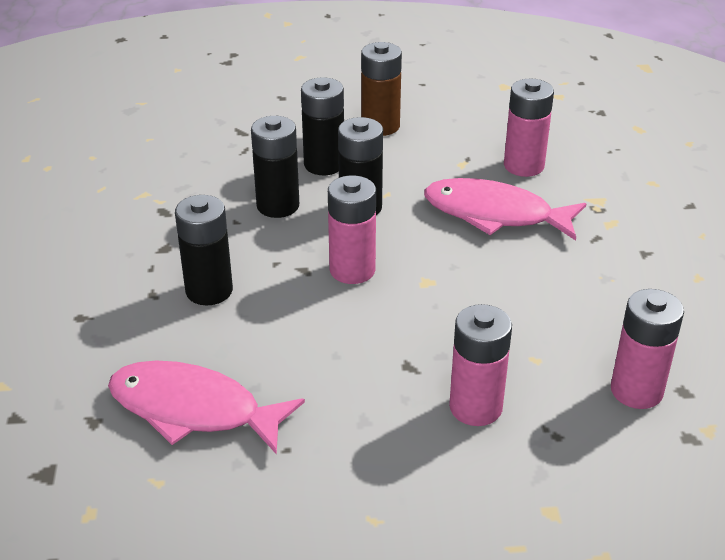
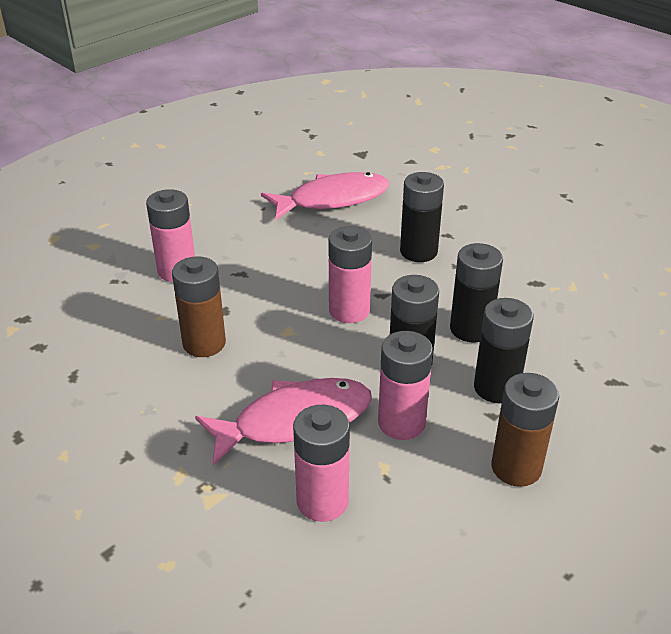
camera: 140 degrees right, 0 degrees up
(514, 308) = (204, 343): none -> brown battery
(636, 391) = (74, 329): pink battery -> pink battery (401, 423)

